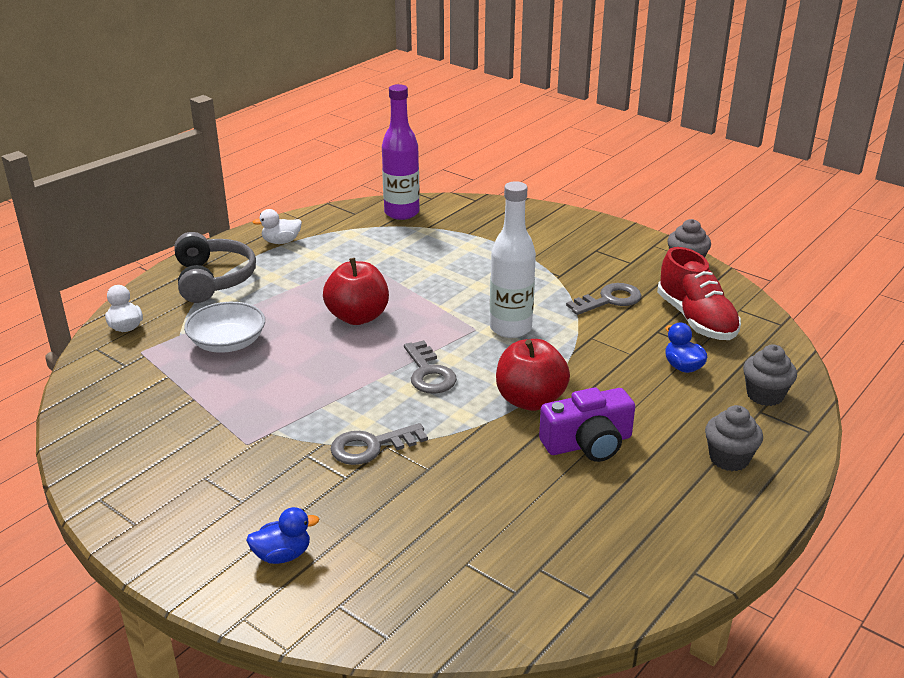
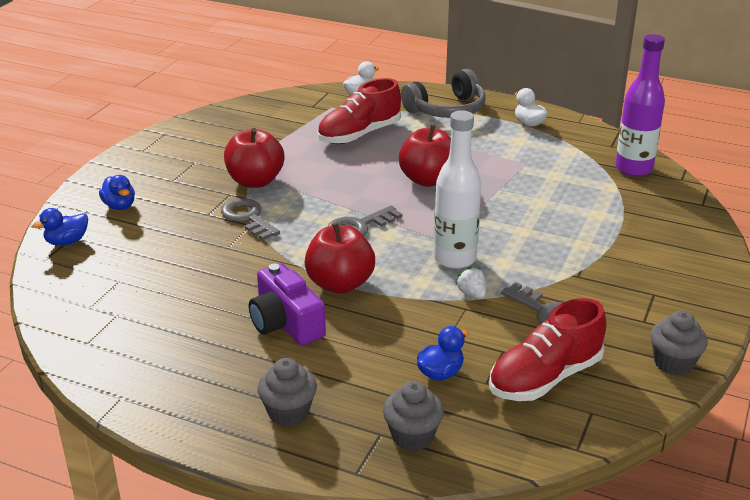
camera: 75 degrees right, 0 degrees up
(227, 343) = (359, 135): white bowl -> red shoe
(288, 431) = (255, 181): none -> red apple
(352, 612) = (67, 242): none -> blue duck
(571, 330) = (472, 294): none -> white strawberry

